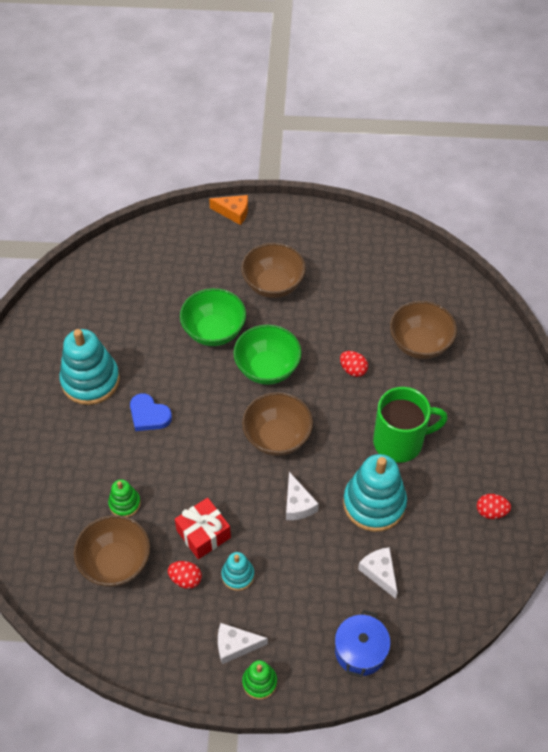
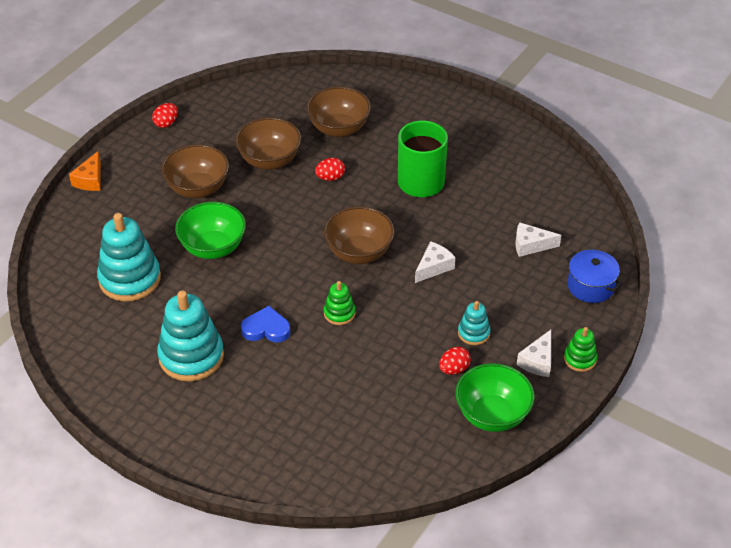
camera: 60 degrees left, 10 degrees down
(116, 563) = (404, 412): brown bowl -> brown bowl (269, 160)
(124, 503) = (347, 382): green stacking toy -> green stacking toy (339, 313)
(149, 415) = (266, 329): blue heart -> blue heart turned 150 degrees counterclockwise
(203, 534) = (418, 339): red gift -> none
(233, 212) = (90, 180): orange cheese -> orange cheese turned 150 degrees clockwise
(267, 368) = (283, 229): green bowl -> green bowl (492, 415)
(298, 504) = (433, 267): white cheese -> white cheese turned 60 degrees counterclockwise
(374, 503) = (467, 221): turquoise stacking toy -> turquoise stacking toy (130, 279)
(491, 512) = (522, 160): red egg -> red egg (166, 123)

